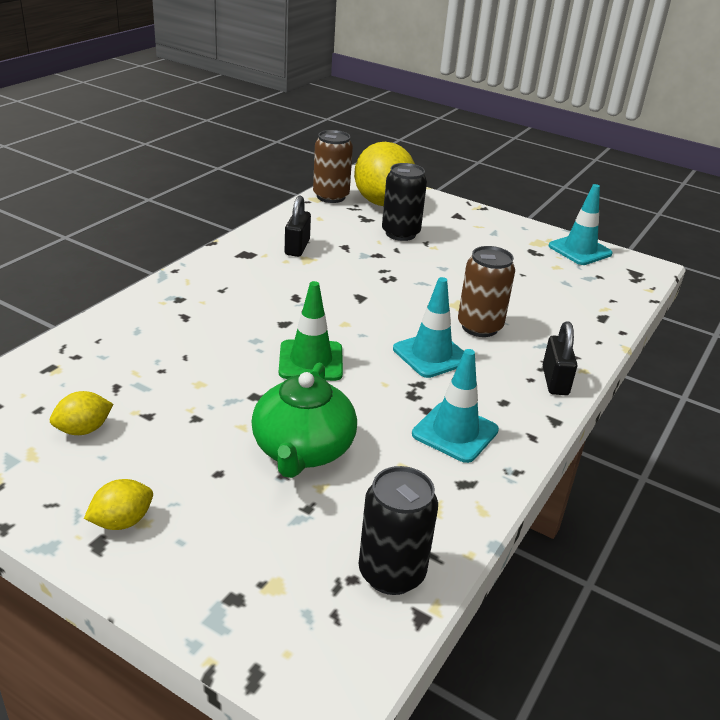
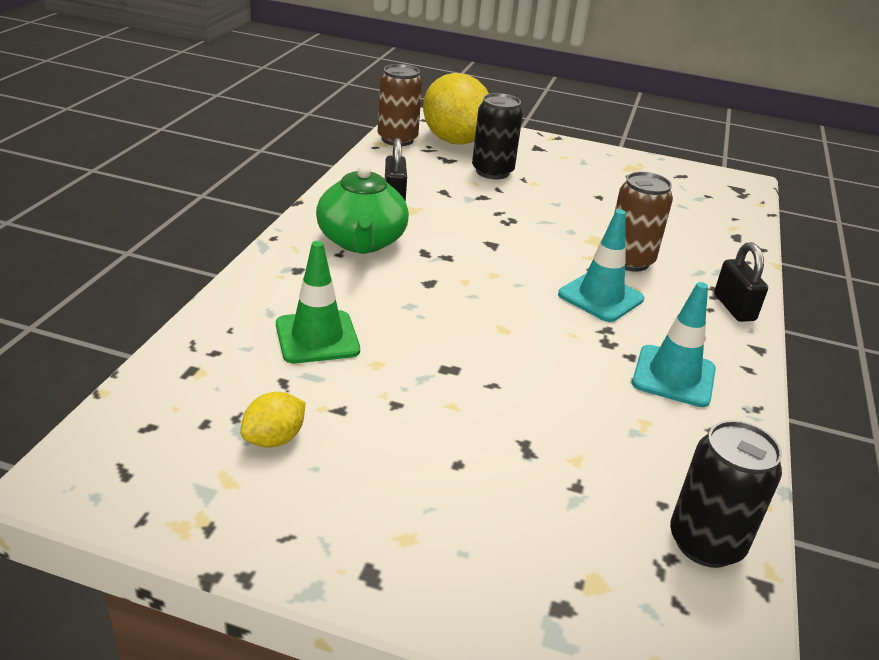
camera: 15 degrees left, 0 degrees up
(122, 521) = (383, 542): yellow lemon -> none
(302, 450) = (533, 422): green teapot -> green teapot (361, 242)
(311, 361) = (482, 320): green traffic cone -> green traffic cone (317, 337)
(580, 250) = (674, 171): turquoise traffic cone -> none

